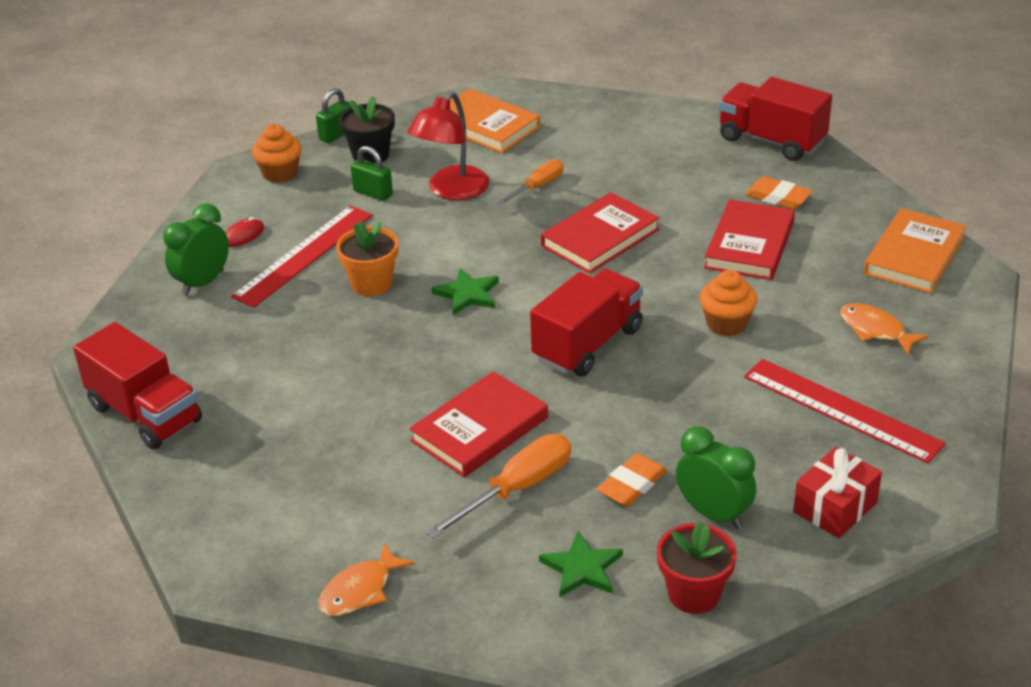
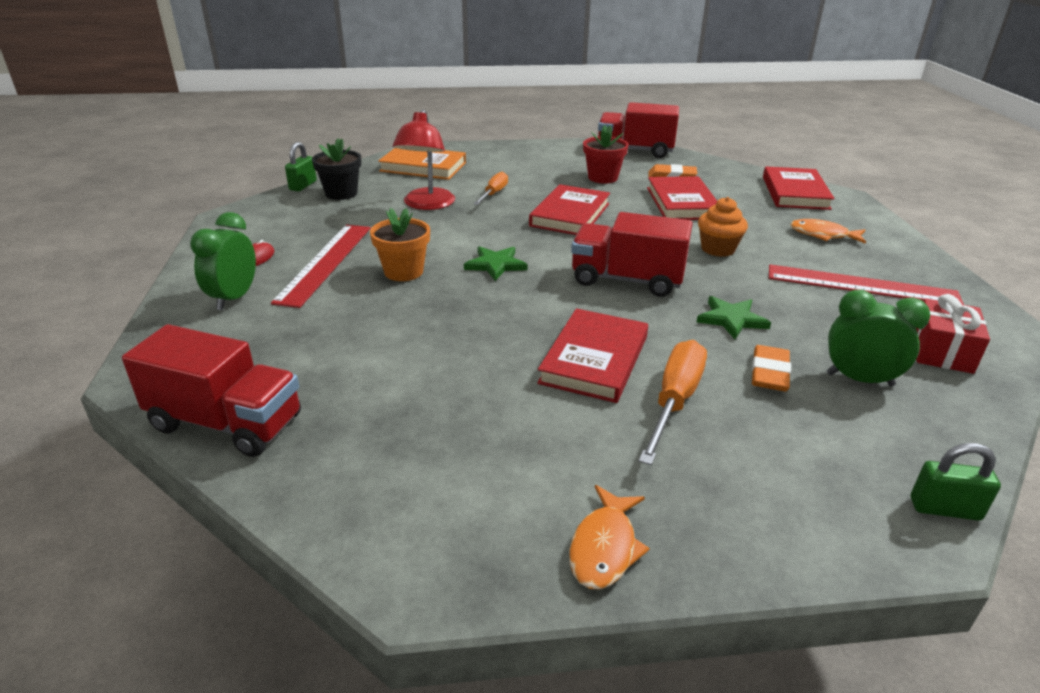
camera: 25 degrees left, 5 degrees down
(280, 173) = (267, 214): orange cupcake -> none
(373, 193) = (360, 215): green padlock -> green padlock (944, 509)
(582, 568) = (803, 456): green star -> green star (731, 319)
(587, 344) = (627, 280): red truck -> red truck turned 90 degrees counterclockwise
(694, 594) = (923, 451): red flower pot -> red flower pot (603, 178)
(914, 256) = (795, 193): orange book -> red book

